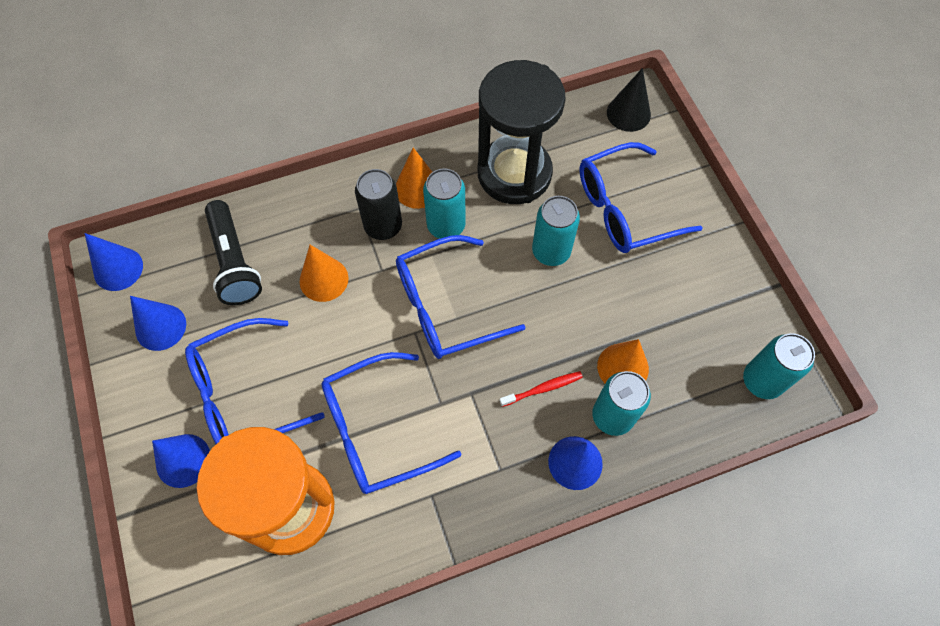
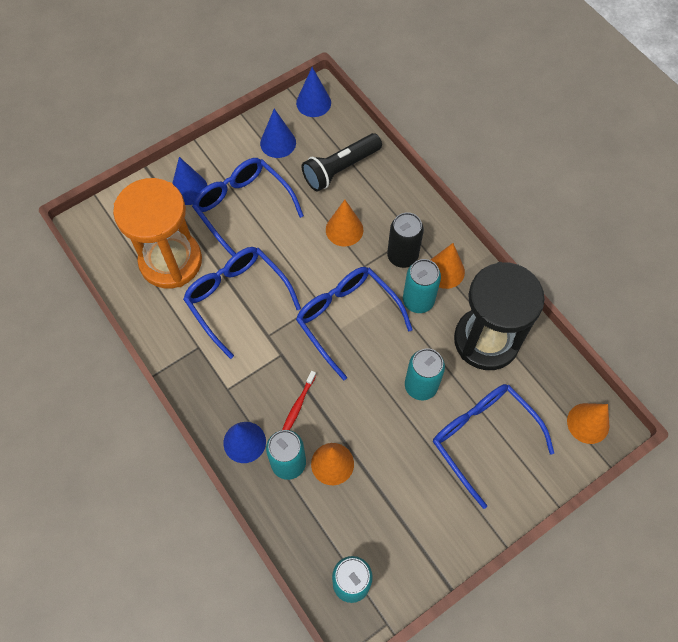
camera: 75 degrees right, 0 degrees up
(543, 389) = (298, 405): red toothbrush -> red toothbrush turned 60 degrees clockwise
(628, 113) = (588, 423): black cone -> orange cone

